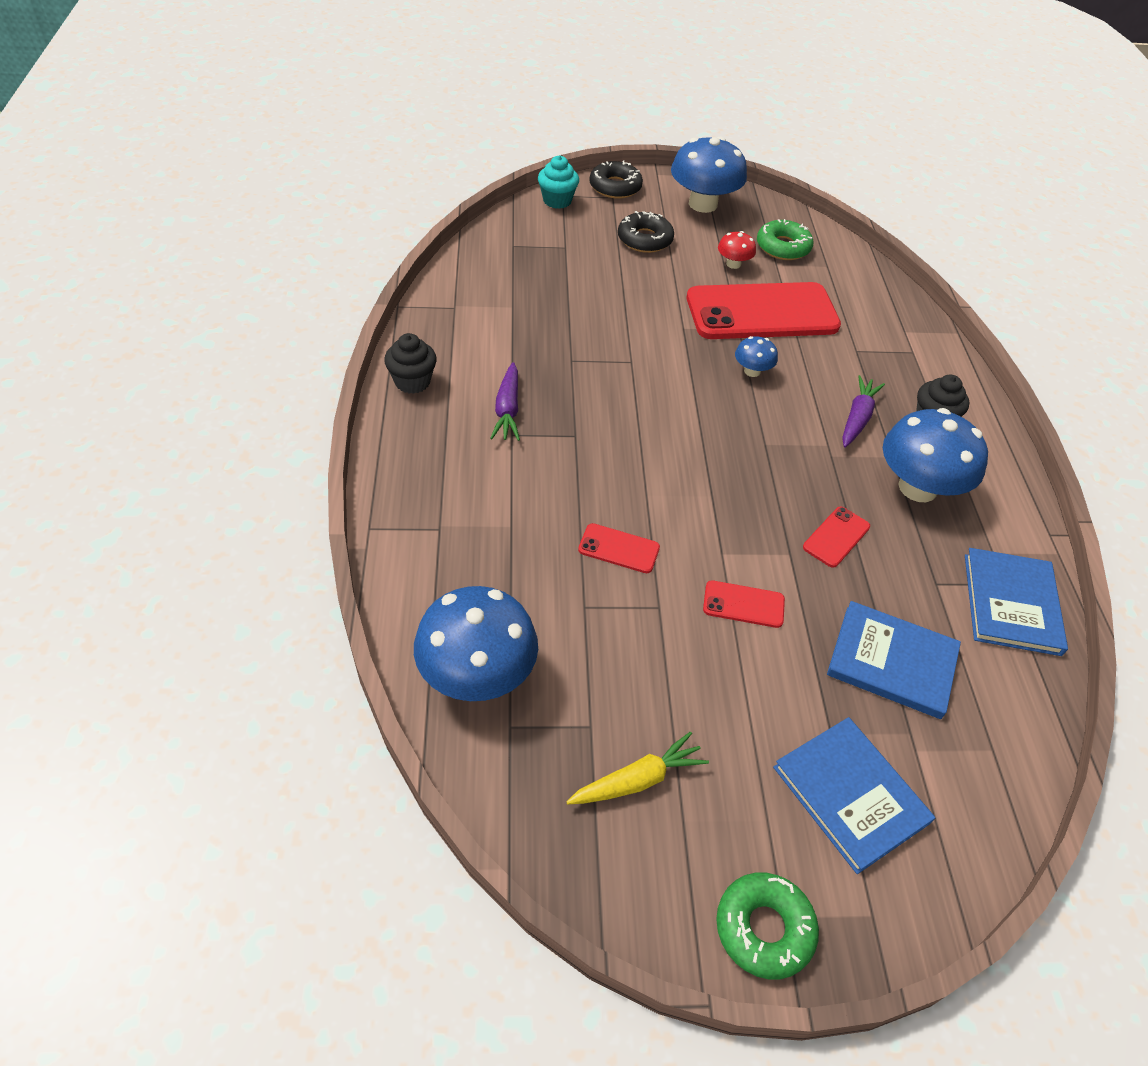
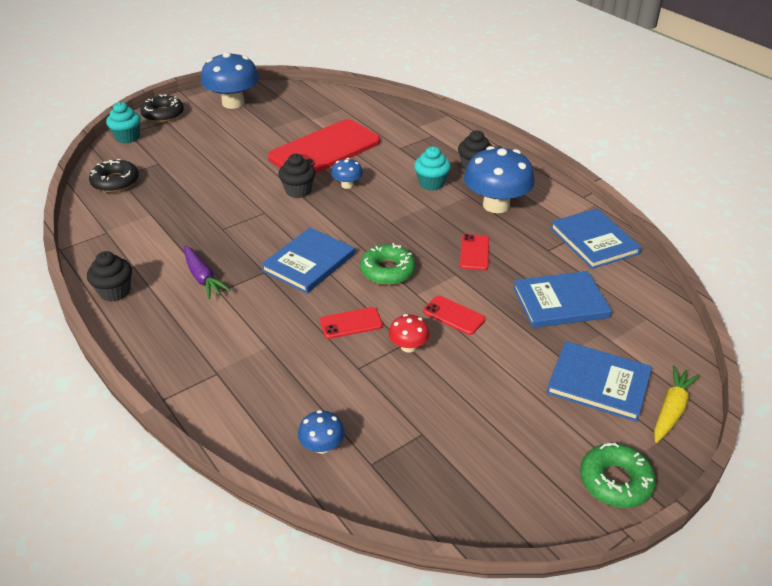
camera: 30 degrees left, 10 degrees down
(477, 674) = (322, 446): blue mushroom -> blue mushroom, size x0.48
(631, 449) = (308, 262): none -> blue book
(638, 780) = (477, 446): yellow carrot -> yellow carrot (671, 409)
(644, 239) = (211, 138): black donut -> black donut (115, 182)
(689, 352) = (298, 191): none -> black cupcake
(733, 264) = (283, 130): red mushroom -> red mushroom (408, 346)
(743, 604) = (454, 315): red phone -> red phone turned 60 degrees clockwise
(783, 247) = (306, 108): green donut -> green donut (387, 271)
(857, 418) = (431, 183): purple carrot -> turquoise cupcake

